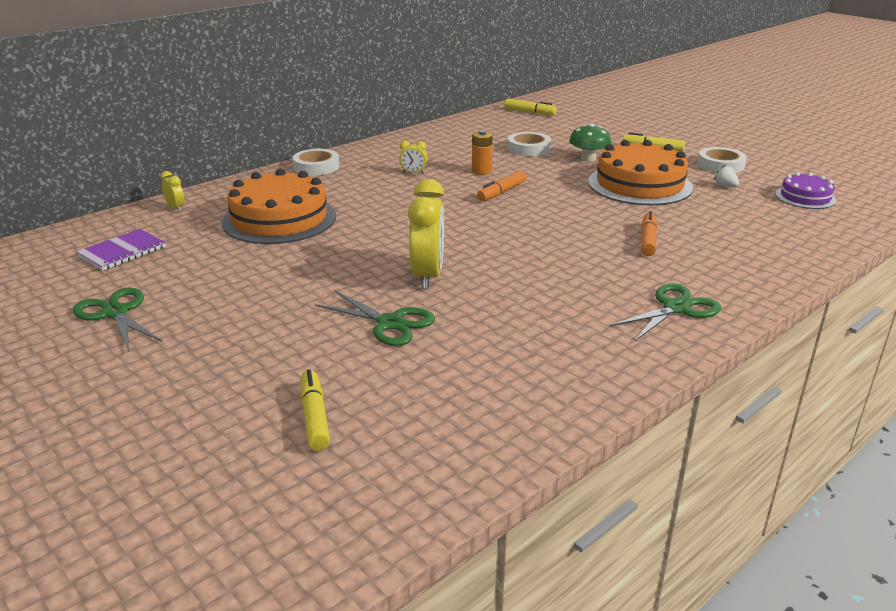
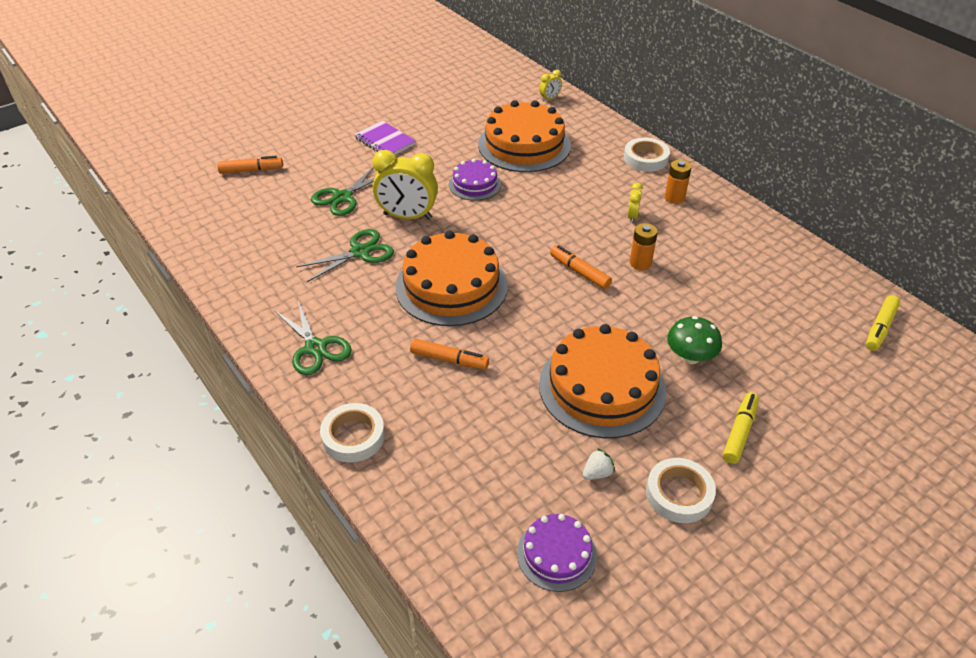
camera: 95 degrees right, 15 degrees up
(115, 313) = (390, 96): green scissors -> green scissors (360, 252)
(122, 252) = (475, 87): purple notebook -> purple notebook (385, 141)
(314, 417) = (251, 170): yellow marker -> orange marker
(360, 242) = (475, 184): none -> purple cake
(382, 158) = (674, 198): none -> orange battery
(529, 148) = (721, 308): white tape -> white tape (353, 436)
(544, 245) = (451, 286): none -> orange cake

